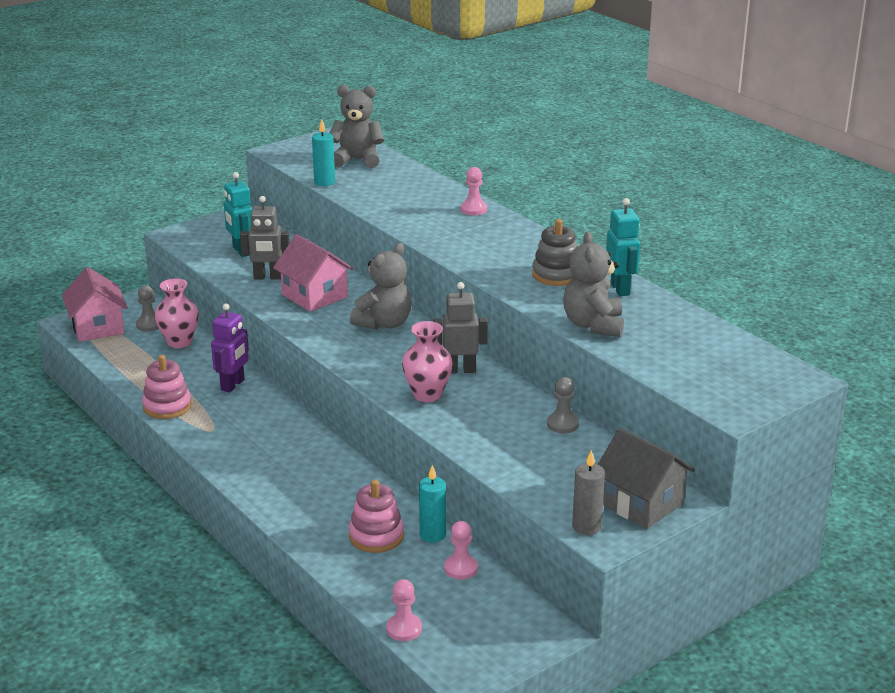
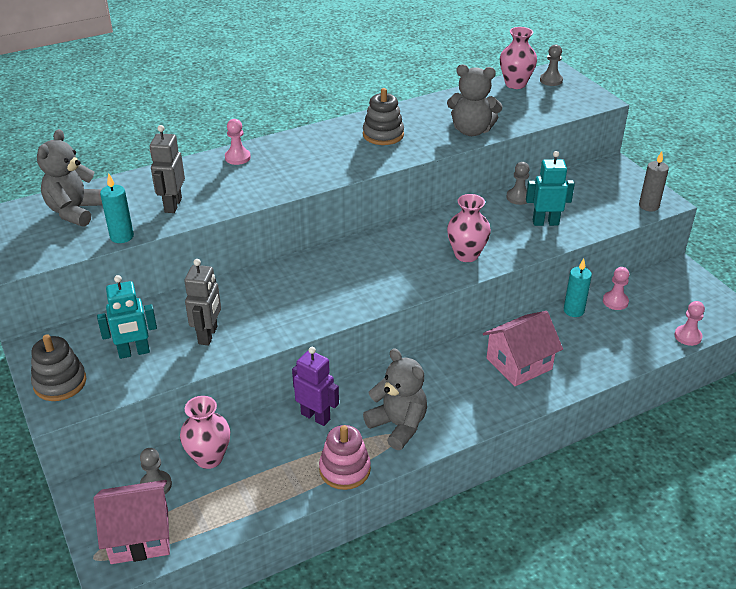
camera: 80 degrees left, 10 degrees up
(202, 230) = (60, 383): none -> grey stacking toy
(314, 296) = (264, 305): pink house -> pink house (519, 364)
(376, 536) = (575, 340): pink stacking toy -> none
(384, 323) = (336, 266): grey teddy bear -> grey teddy bear (398, 425)
(460, 370) = (429, 234): grey robot -> grey robot (172, 205)
(620, 289) = (415, 112): turquoise robot -> turquoise robot (545, 222)
(641, 503) = (620, 181): grey house -> none
(740, 349) = (515, 84): none -> pink vase
(770, 375) = (551, 80): none -> grey pawn

